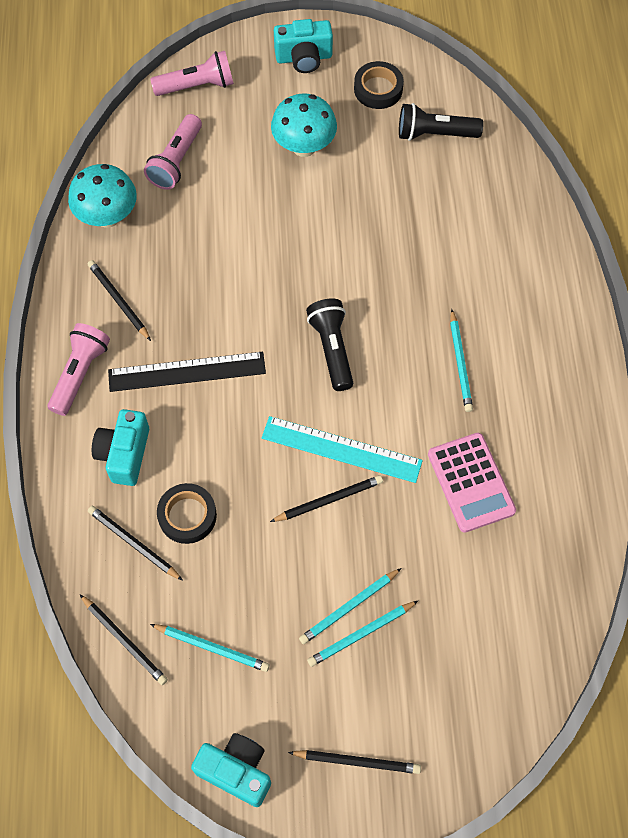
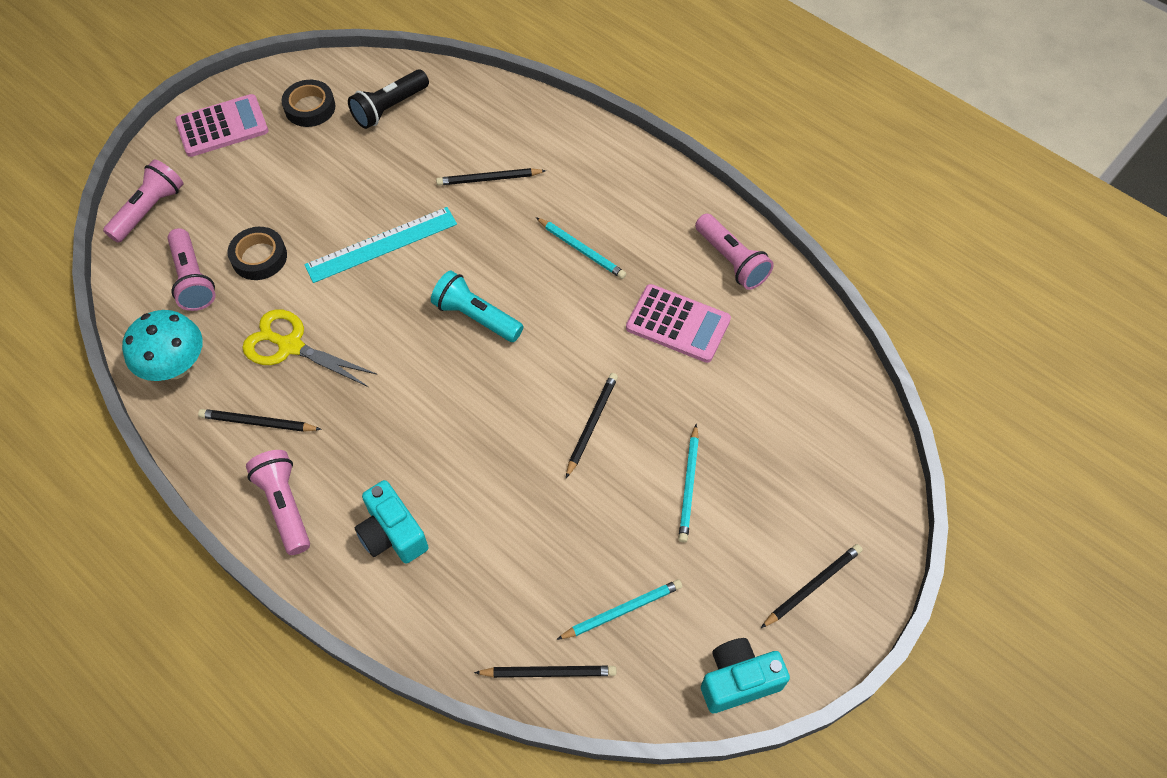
camera: 45 degrees left, 5 degrees down
(134, 543) = (475, 593): black pencil -> black pencil (489, 179)
(187, 372) = (377, 428): black ruler -> none
(187, 516) = (496, 533): black tape -> black tape (259, 257)
(190, 263) = (290, 346): none -> yellow scissors
(304, 58) = (222, 126): turquoise camera -> pink calculator
(304, 146) = (293, 190): turquoise mushroom -> none
(332, 349) = (476, 317): black flashlight -> turquoise flashlight
(341, 449) = (561, 381): turquoise ruler -> turquoise ruler (381, 244)
(361, 634) = (718, 496): turquoise pencil -> none
(567, 470) = (731, 260): none -> pink flashlight

